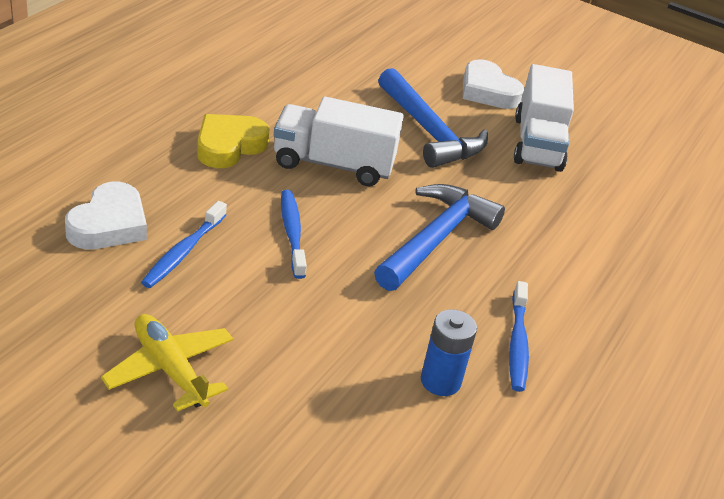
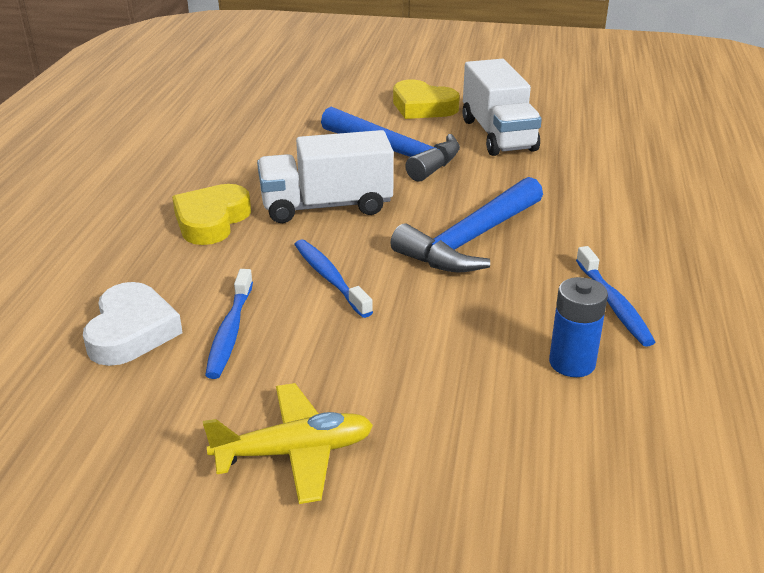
camera: 15 degrees left, 5 degrees down
(170, 369) = (294, 452): yellow plane -> yellow plane turned 135 degrees clockwise
(436, 239) = (470, 240): blue hammer -> blue hammer turned 150 degrees counterclockwise
(487, 91) = (422, 107): white heart -> yellow heart

